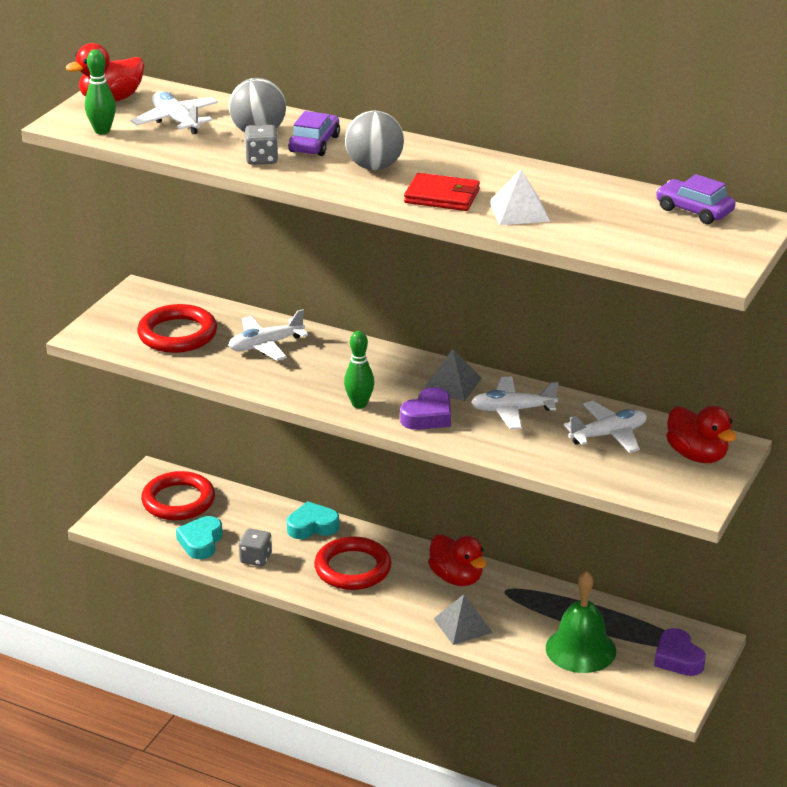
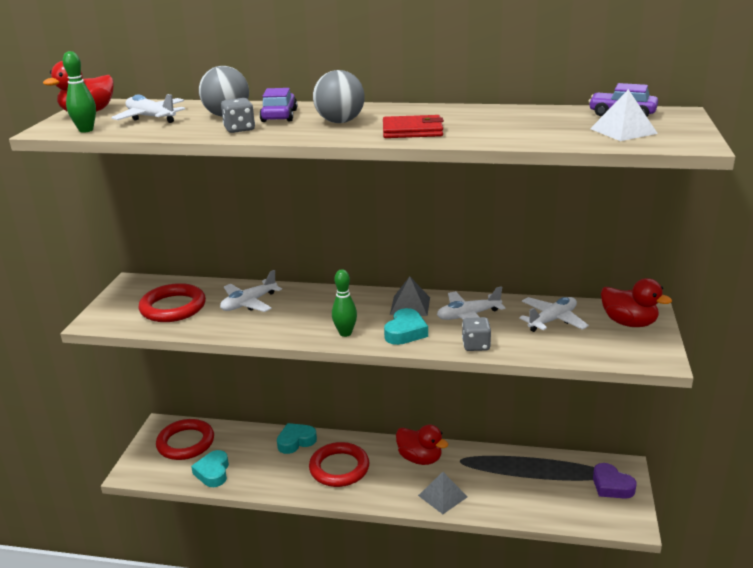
camera: 15 degrees left, 5 degrees down
(256, 558) = (261, 476): grey dice -> grey dice (476, 345)
(428, 416) = (405, 332): purple heart -> turquoise heart
(519, 211) = (485, 131): white pyramid -> white pyramid (623, 131)
(580, 649) = (539, 495): green bell -> none

